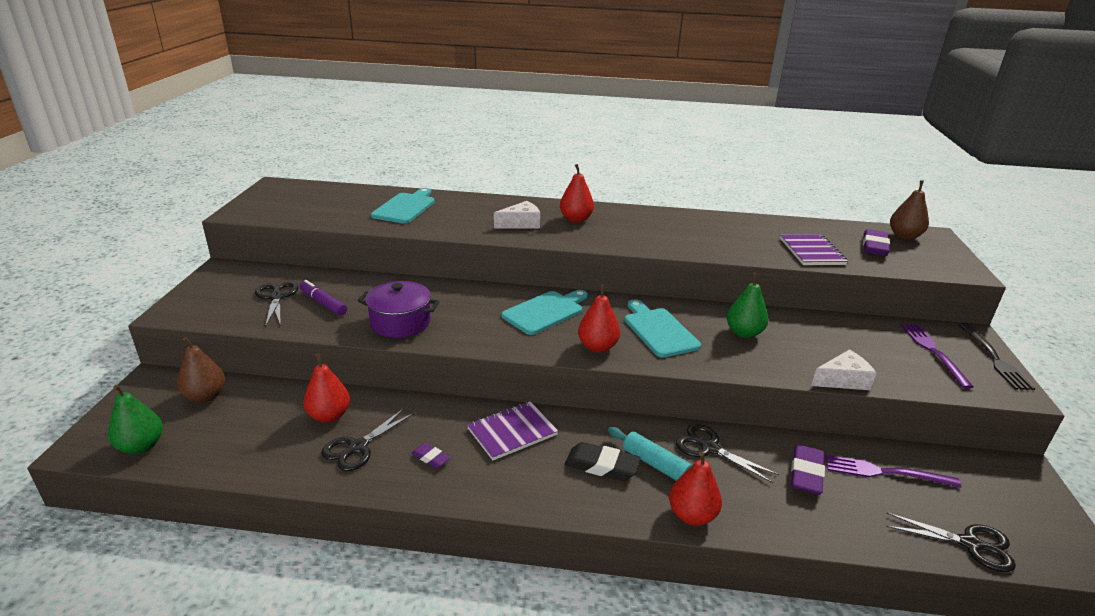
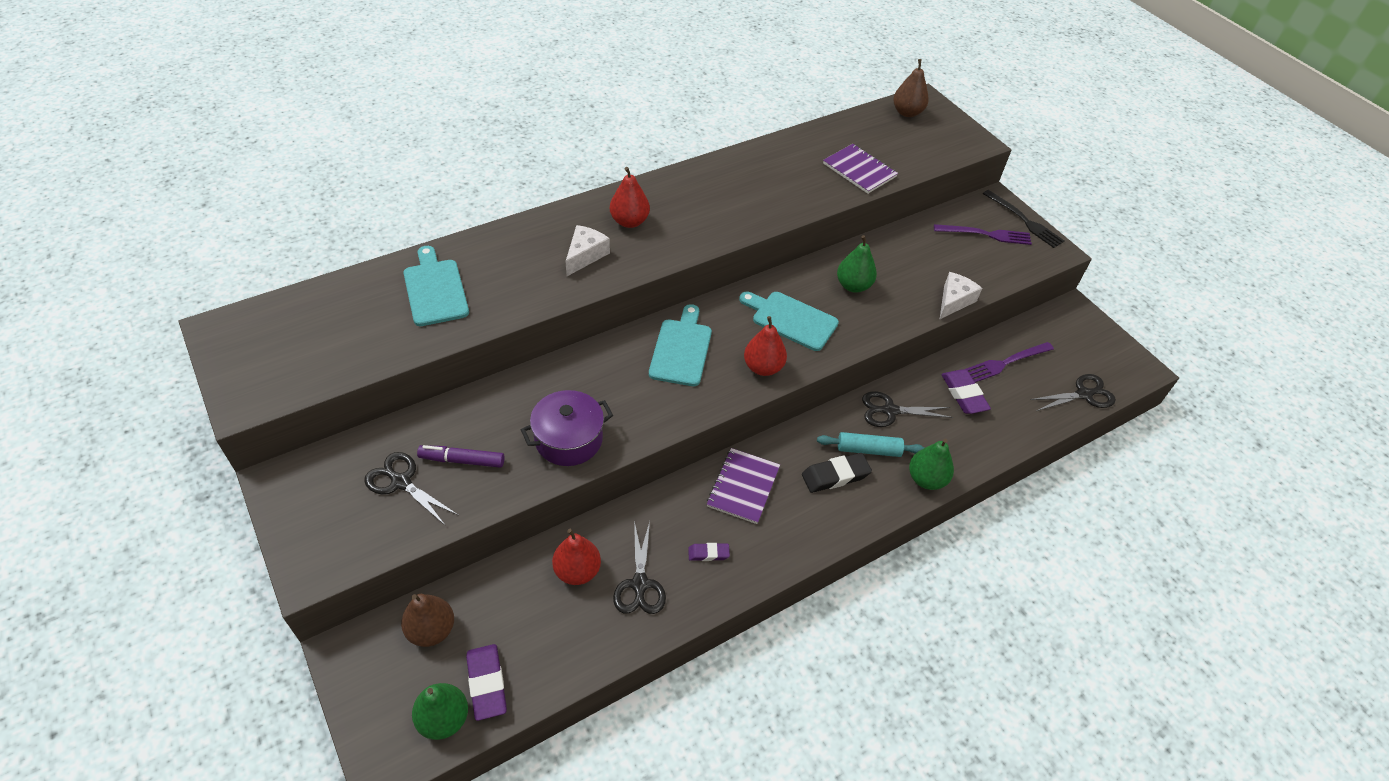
camera: 40 degrees left, 20 degrees up
(692, 515) = (926, 479): red pear -> green pear
(874, 247) = (897, 139): purple eraser -> purple eraser (487, 684)
(933, 352) = (986, 234): purple fork -> purple fork turned 135 degrees clockwise

